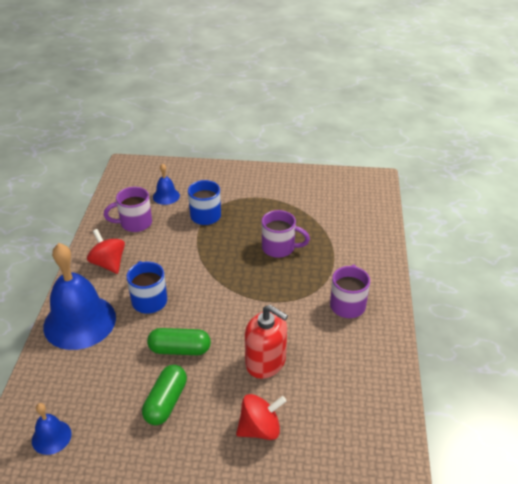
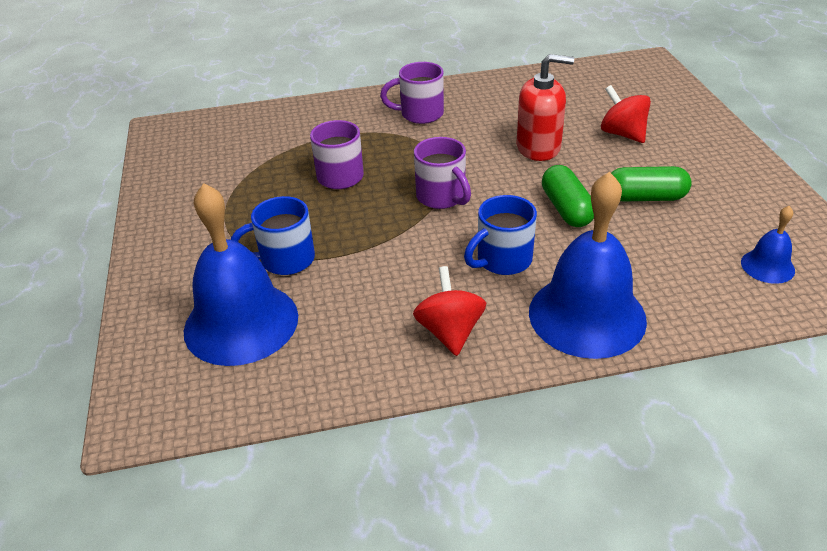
camera: 105 degrees left, 0 degrees up
(108, 263) = (450, 331): red spinning top -> red spinning top turned 135 degrees clockwise
(135, 223) = (333, 337): purple mug -> purple mug (442, 197)
(166, 196) = (241, 323): blue bell -> blue bell, size x2.15
(265, 362) = (538, 147): red soap dispenser -> red soap dispenser turned 75 degrees clockwise

